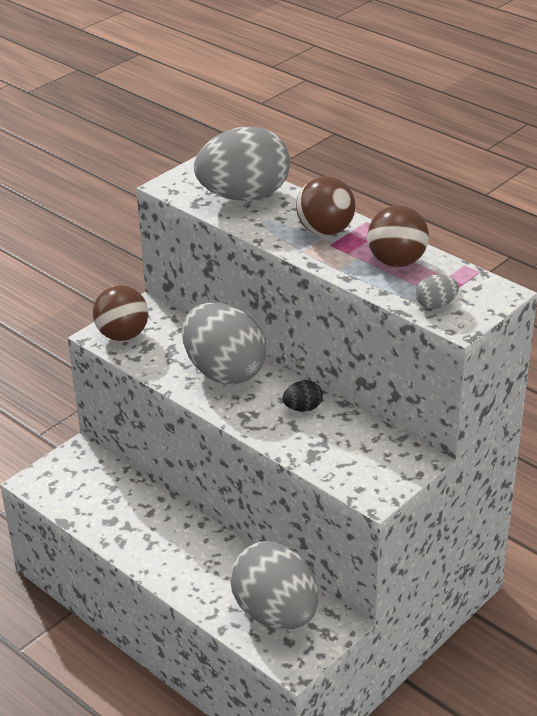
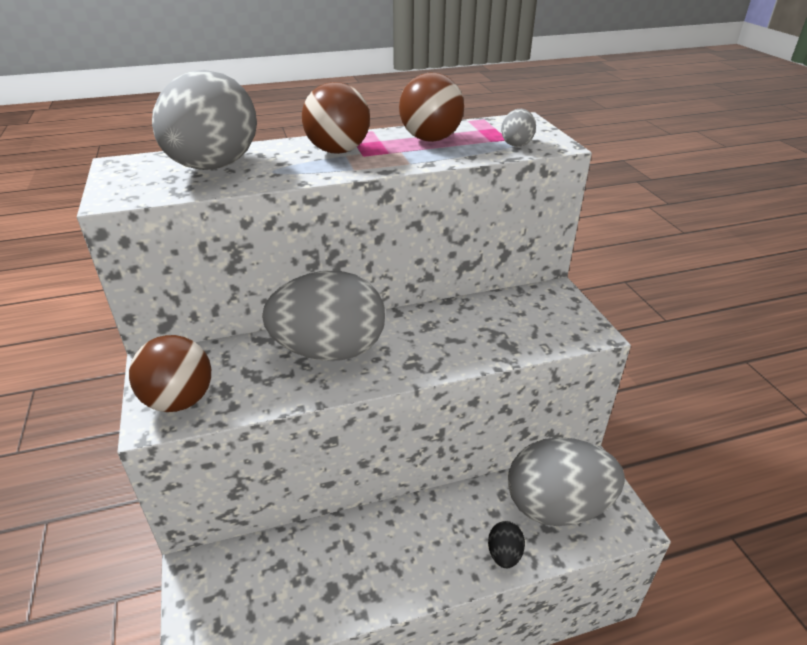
camera: 60 degrees left, 0 degrees up
(303, 408) = (434, 324): black egg -> black egg (504, 554)

